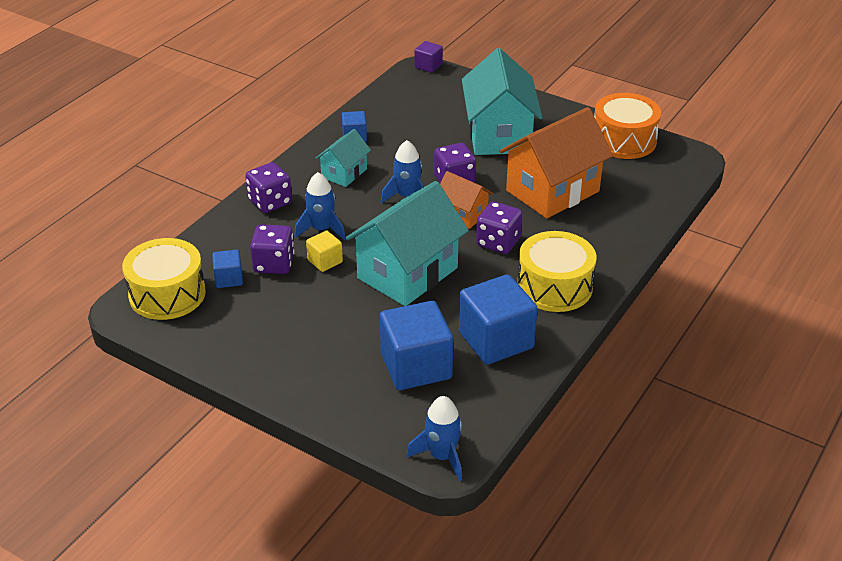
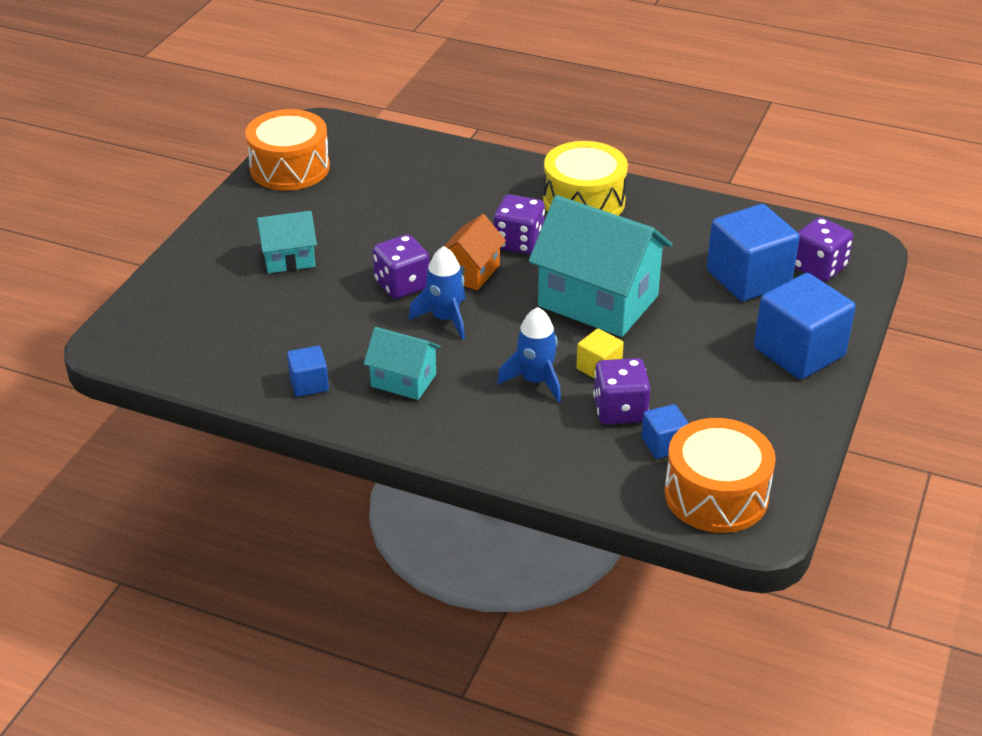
camera: 100 degrees left, 0 degrees up
(167, 294) = (716, 495): yellow drum -> orange drum
(270, 202) = (488, 439): purple dice -> purple dice (818, 267)
(428, 66) = (102, 337): purple cube -> none
(442, 456) = (861, 249): blue rocket -> none
(496, 340) = (684, 232): blue cube -> blue cube (799, 352)
(499, 135) = (289, 259): turquoise house -> turquoise house, size x0.52
(552, 191) = (407, 212): orange house -> none

